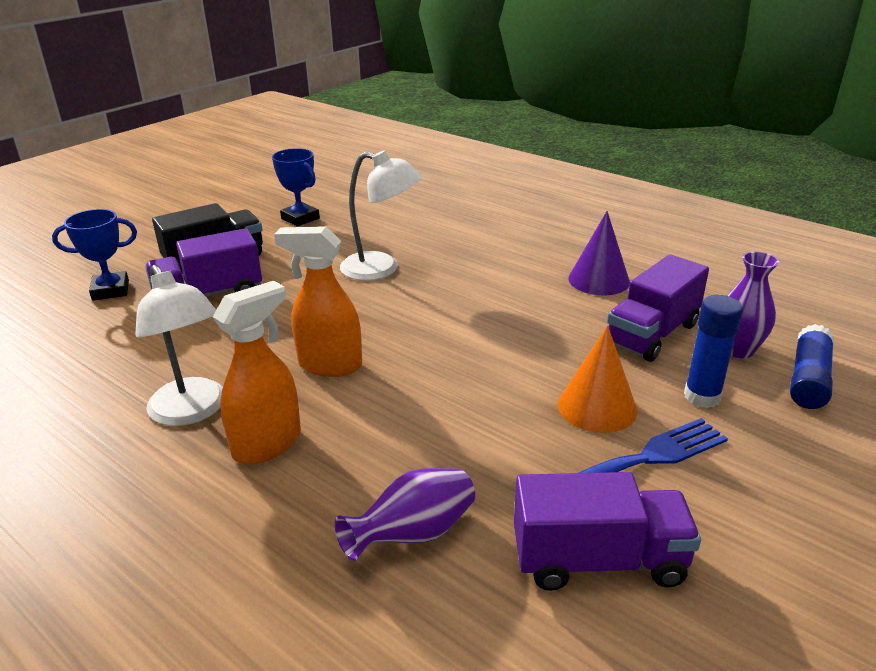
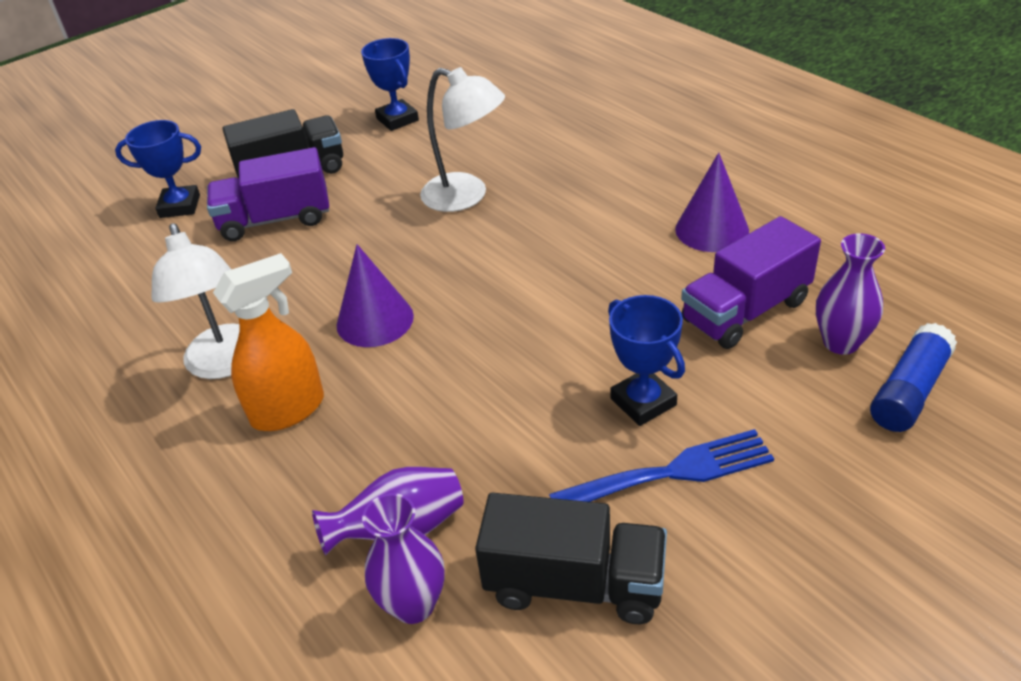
camera: 15 degrees right, 10 degrees up
(329, 365) = (375, 320): orange spray bottle -> purple cone
(450, 600) = (413, 604): none -> purple vase
(597, 407) = (643, 402): orange cone -> blue trophy
(598, 560) = (574, 583): purple truck -> black truck
(702, 397) = (769, 401): blue glue stick -> none

